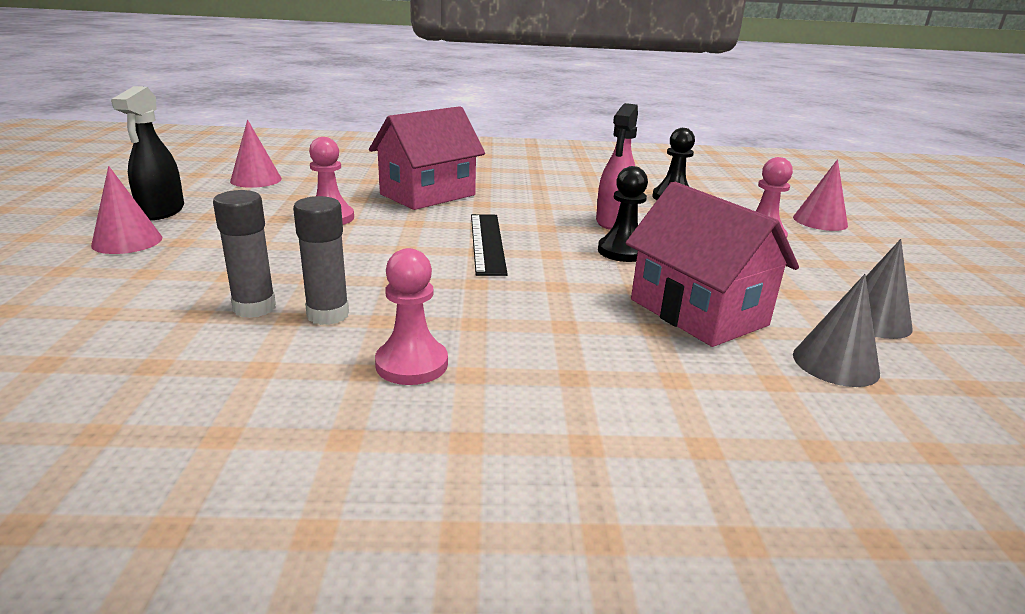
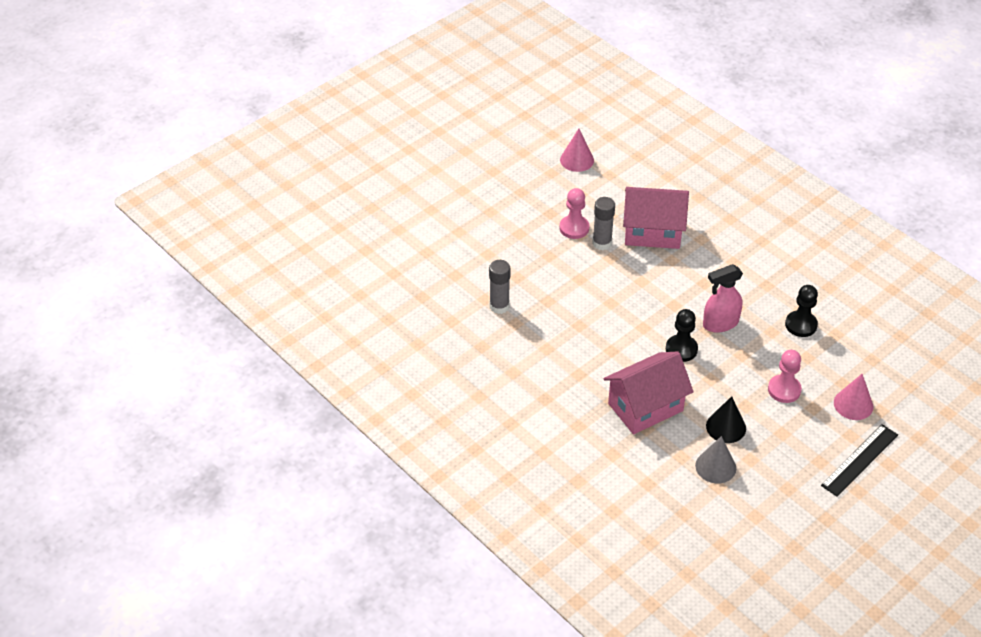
camera: 50 degrees right, 20 degrees up
(127, 241) = (469, 198): pink cone -> none
(161, 211) = (503, 174): black spray bottle -> none
(254, 308) = (478, 284): grey glue stick -> grey glue stick (602, 243)
(412, 364) = (499, 353): pink pawn -> none
(487, 243) = (623, 299): black ruler -> black ruler (859, 460)
(698, 312) = (645, 407): pink house -> pink house turned 45 degrees clockwise
(795, 284) = (726, 427): none -> black cone
(835, 363) = (651, 466): grey cone -> none

